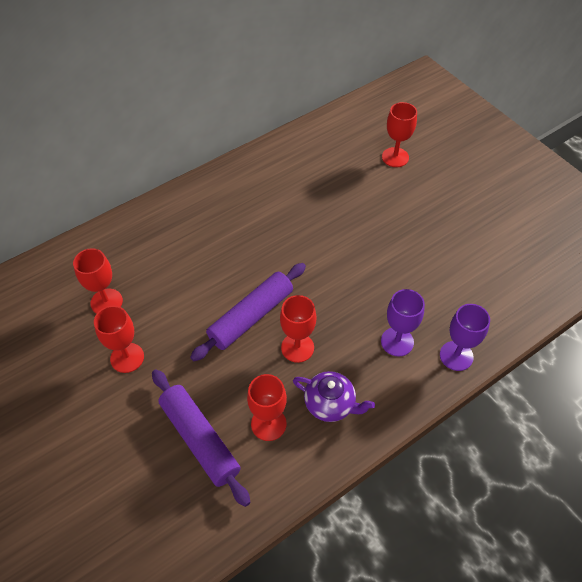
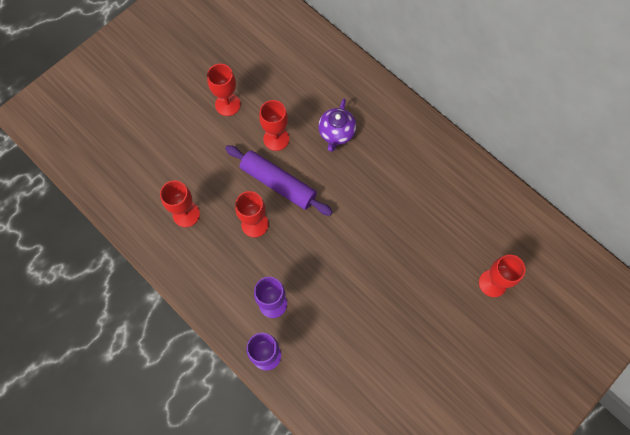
camera: 80 degrees right, 15 degrees up
(106, 302) = (274, 77): red goblet -> red goblet (276, 139)
(199, 439) = (168, 169): purple rolling pin -> none
(330, 404) = (208, 257): purple teapot -> purple teapot (336, 133)

